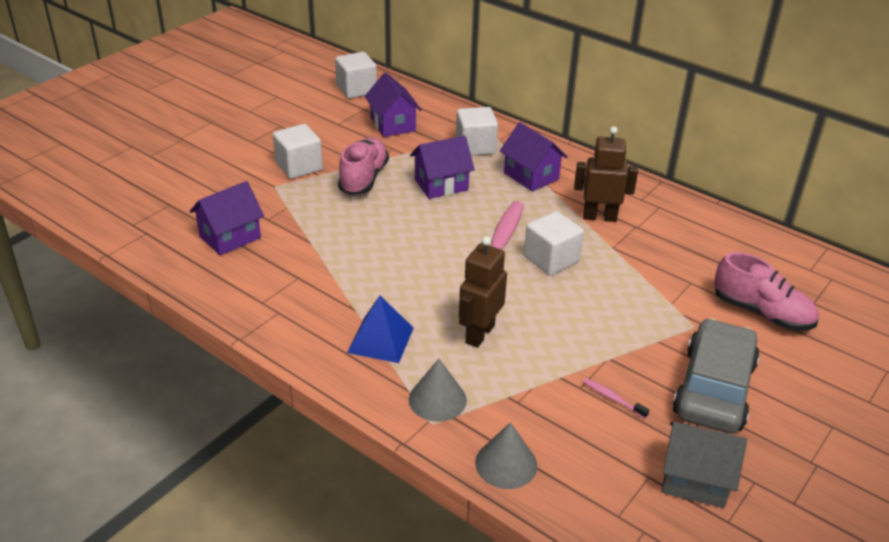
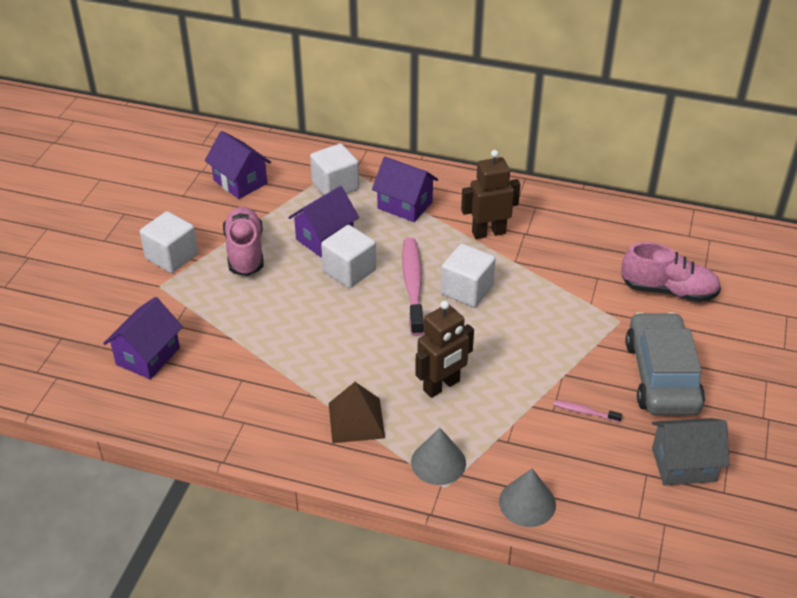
camera: 20 degrees left, 5 degrees up
(356, 89) = (180, 149): white cube -> white cube (349, 271)
(381, 340) = (356, 420): blue pyramid -> brown pyramid
(479, 334) = (441, 386): brown robot -> brown robot turned 135 degrees counterclockwise

